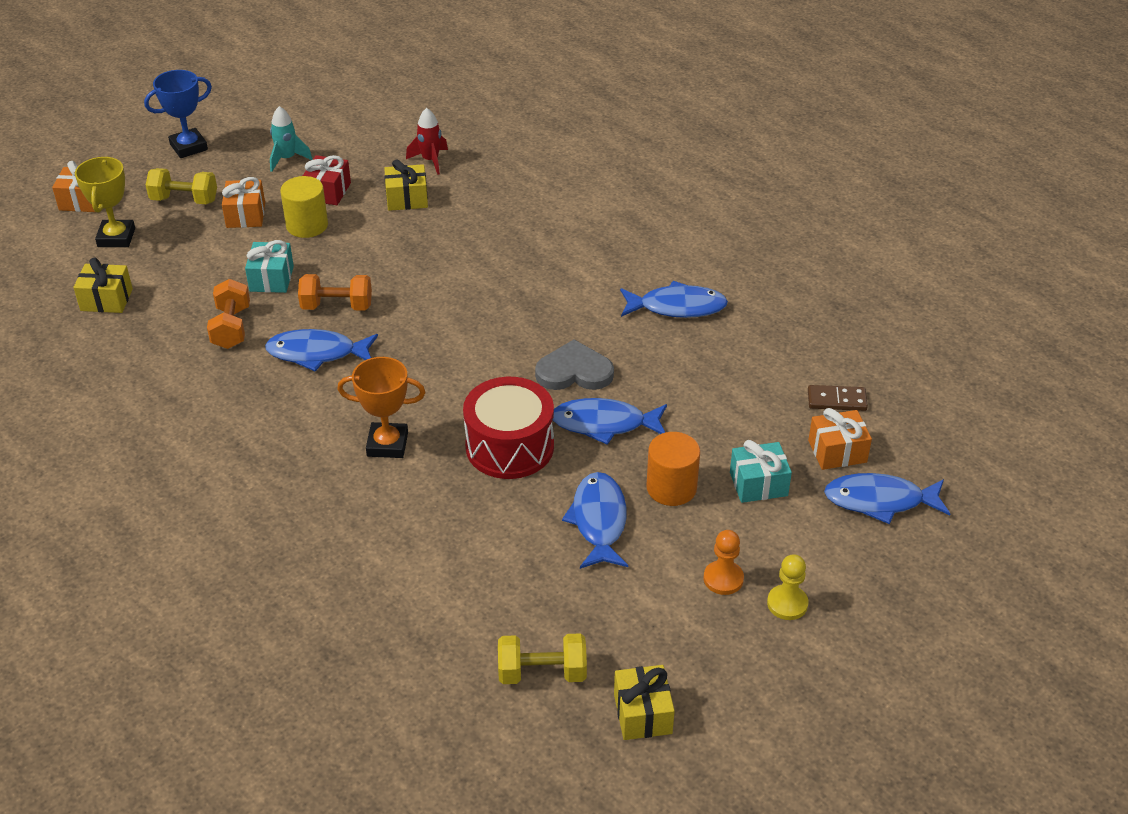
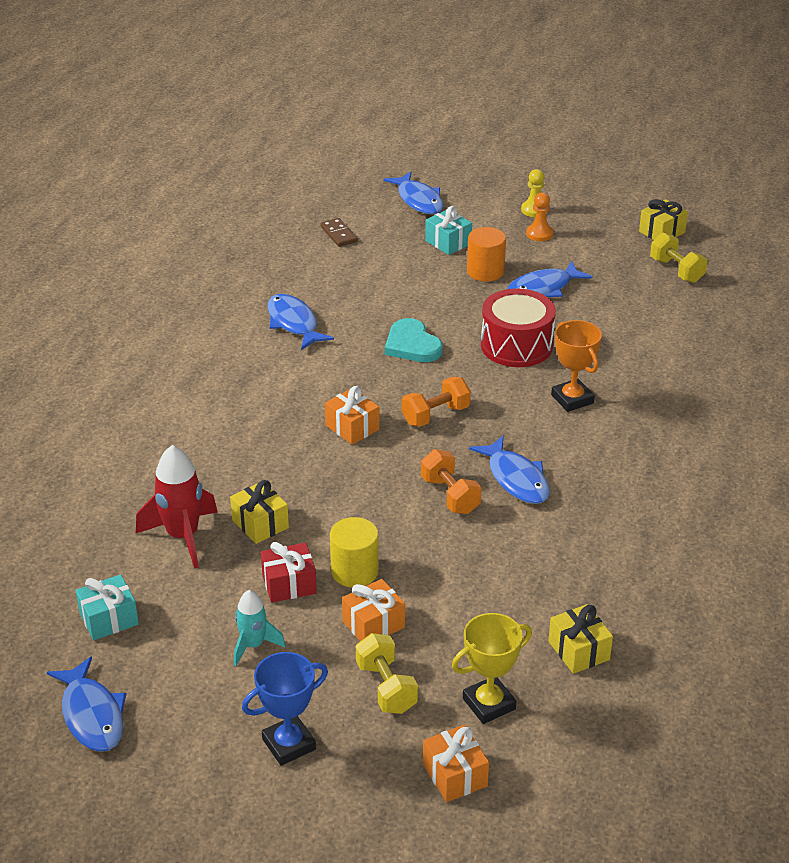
camera: 120 degrees left, 5 degrees down
(188, 147) = (289, 744): blue trophy -> blue trophy turned 60 degrees counterclockwise
(231, 328) = (534, 544): orange dumbbell -> orange dumbbell (435, 415)
(271, 279) = (450, 554): turquoise gift -> turquoise gift (109, 619)
(430, 160) = (183, 536): red rocket -> red rocket, size x1.64
(574, 371) = (412, 345): grey heart -> turquoise heart
(604, 424) = (453, 314): blue fish -> blue fish (92, 715)
(837, 451) = (389, 223): orange gift -> orange gift (352, 427)

